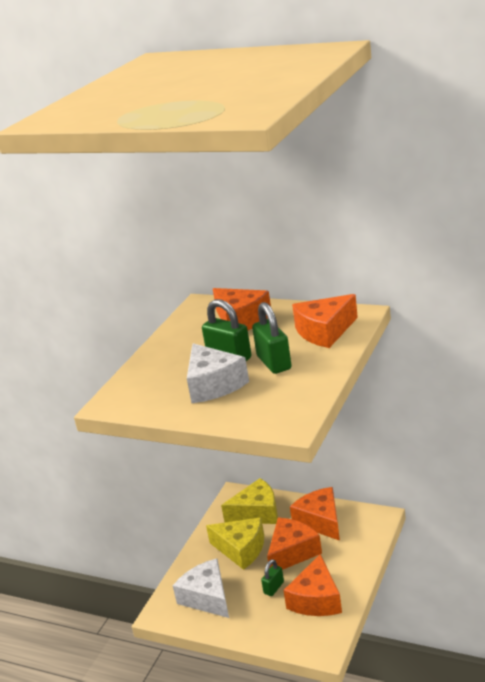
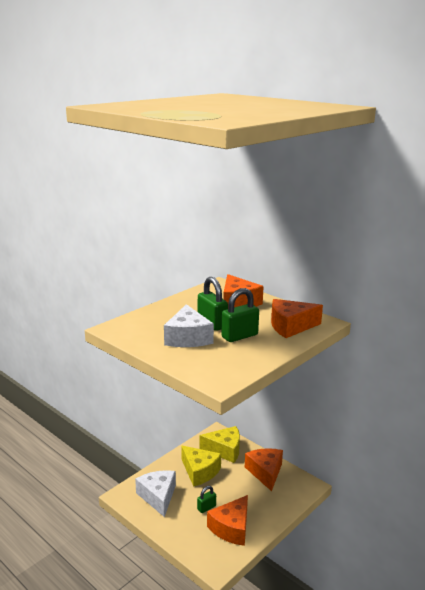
camera: 15 degrees right, 5 degrees down
(274, 363) = (239, 336): green padlock -> green padlock turned 60 degrees clockwise
(292, 552) = (233, 487): orange cheese -> none

